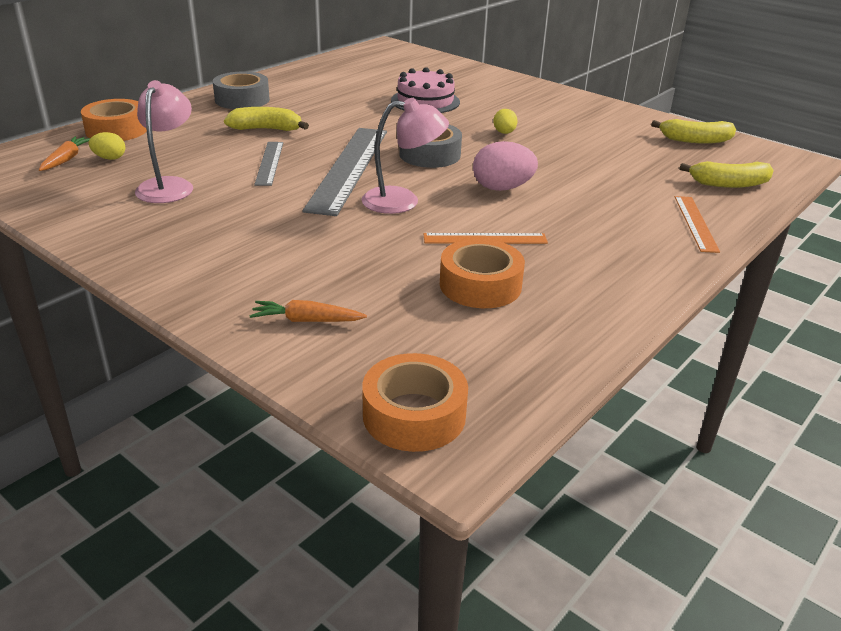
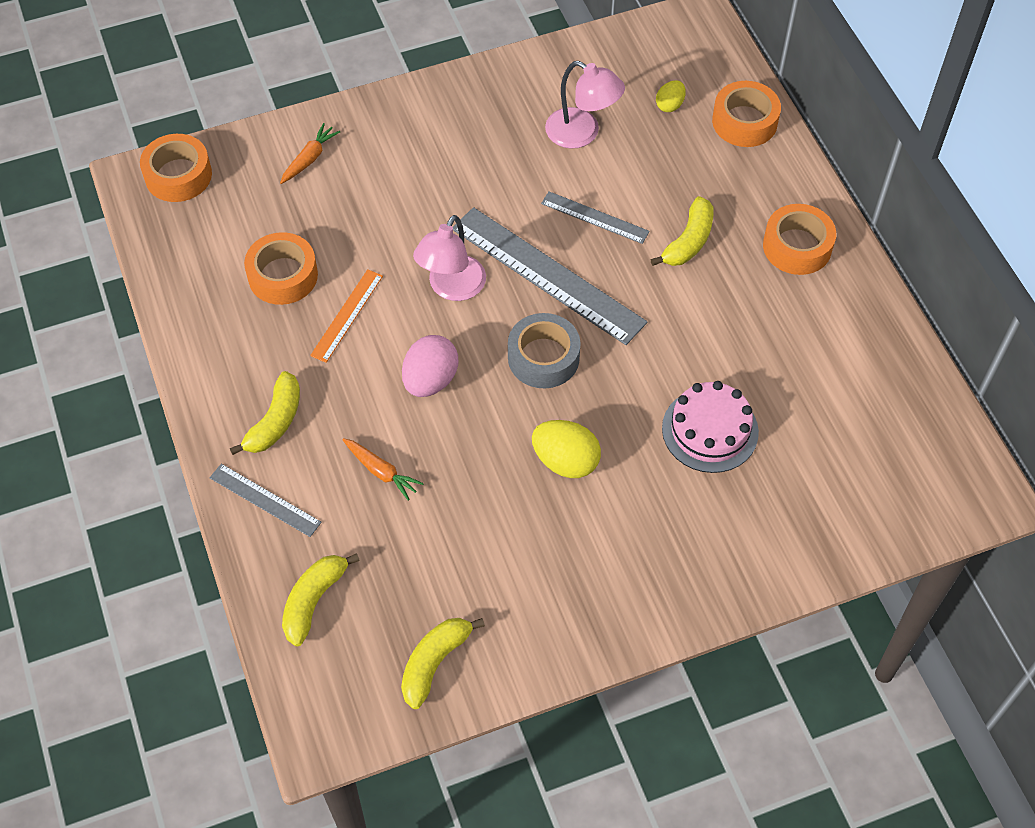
camera: 120 degrees right, 25 degrees up
(66, 159) = (682, 76): orange carrot -> orange carrot (381, 471)
(242, 100) = (797, 246): grey tape -> orange tape
(504, 133) = (565, 461): yellow egg -> yellow egg, size x1.74
(629, 240) = (275, 422): none -> yellow banana
(695, 223) = (265, 500): orange ruler -> grey ruler

